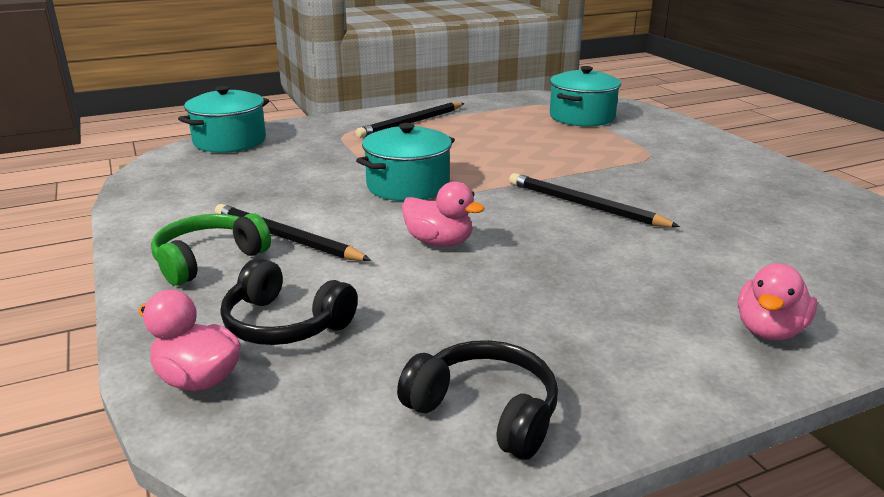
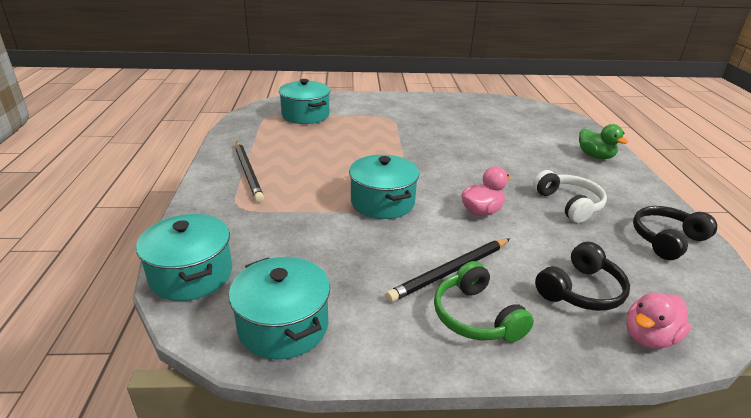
camera: 70 degrees left, 5 degrees up
(173, 182) = (283, 326): none -> turquoise pot
(526, 307) = (569, 204): none -> white headphones
(584, 205) = (450, 155): black pencil -> none
(769, 330) = (595, 156): pink duck -> green duck

